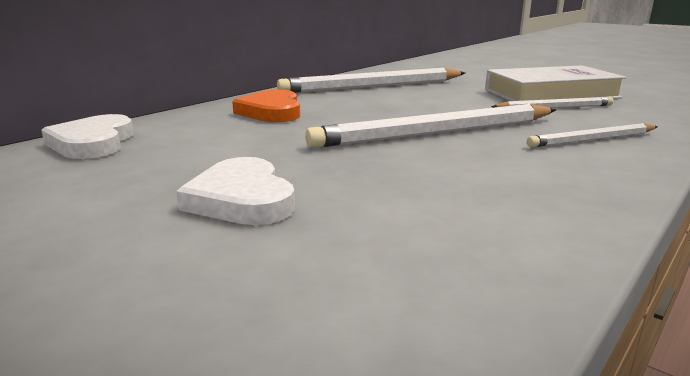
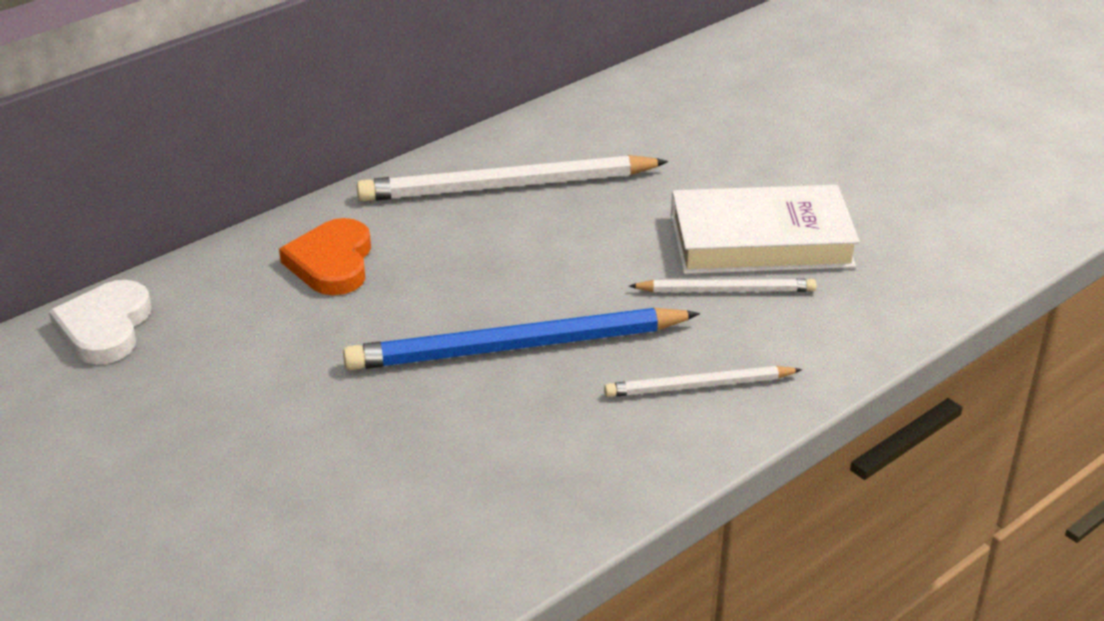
camera: 10 degrees right, 15 degrees up
(242, 199) = (248, 463): white heart -> none
(436, 133) = (516, 347): white pencil -> blue pencil

